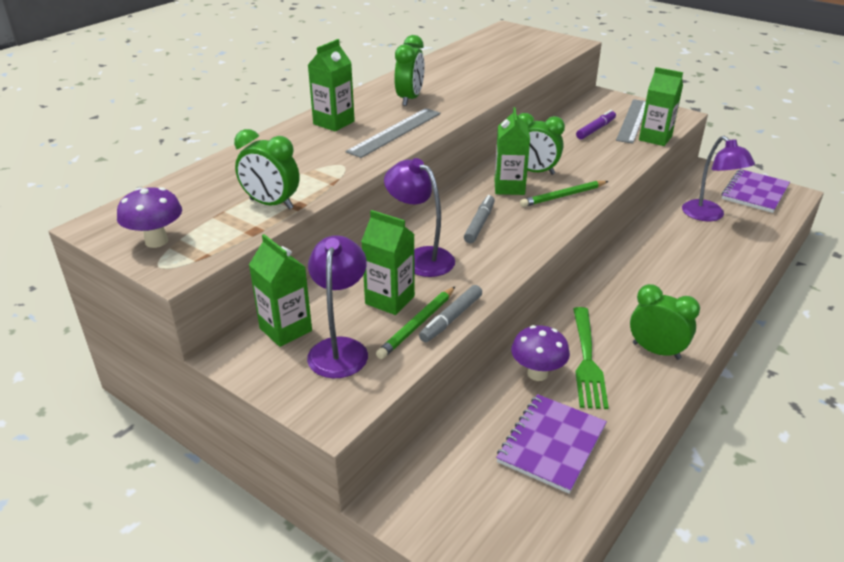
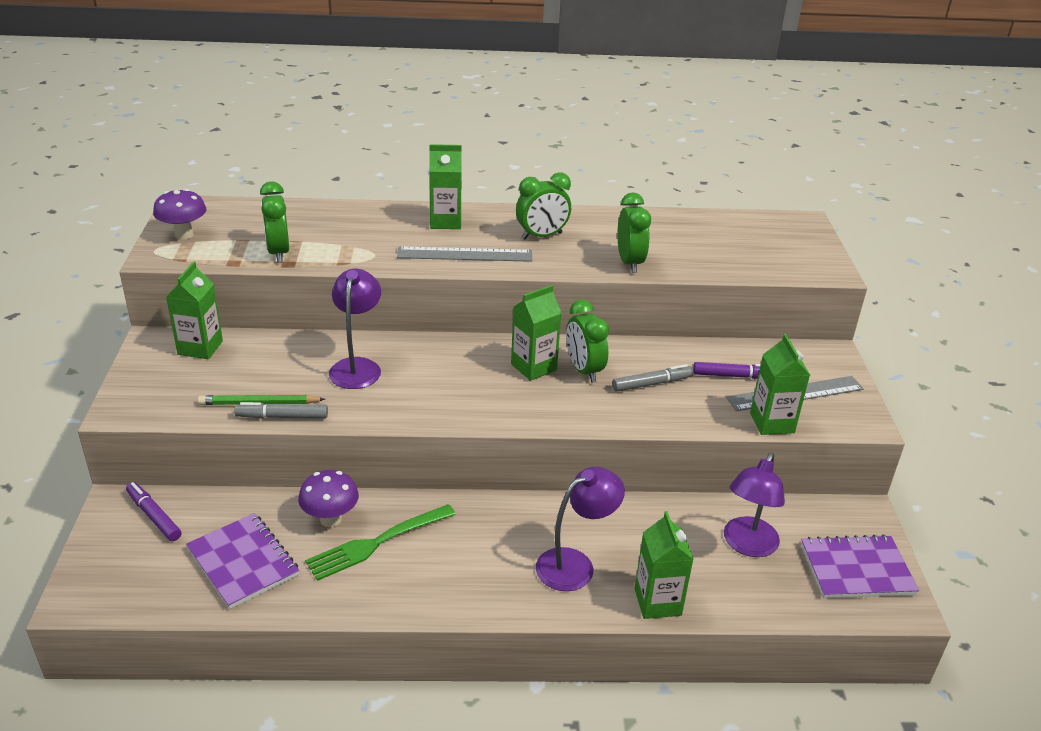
camera: 50 degrees right, 0 degrees up
(340, 348) = (197, 381): purple lamp -> purple lamp (575, 564)
(390, 300) = (281, 377): green carton -> green carton (657, 602)
(436, 481) = (154, 516): none -> purple marker
(479, 224) = (446, 375): grey marker -> grey marker (651, 384)
(551, 444) = (243, 562): purple notebook -> purple notebook turned 60 degrees clockwise
(563, 196) = (556, 404): green pencil -> none
(656, 351) = (434, 584): green clock -> green clock (629, 263)

